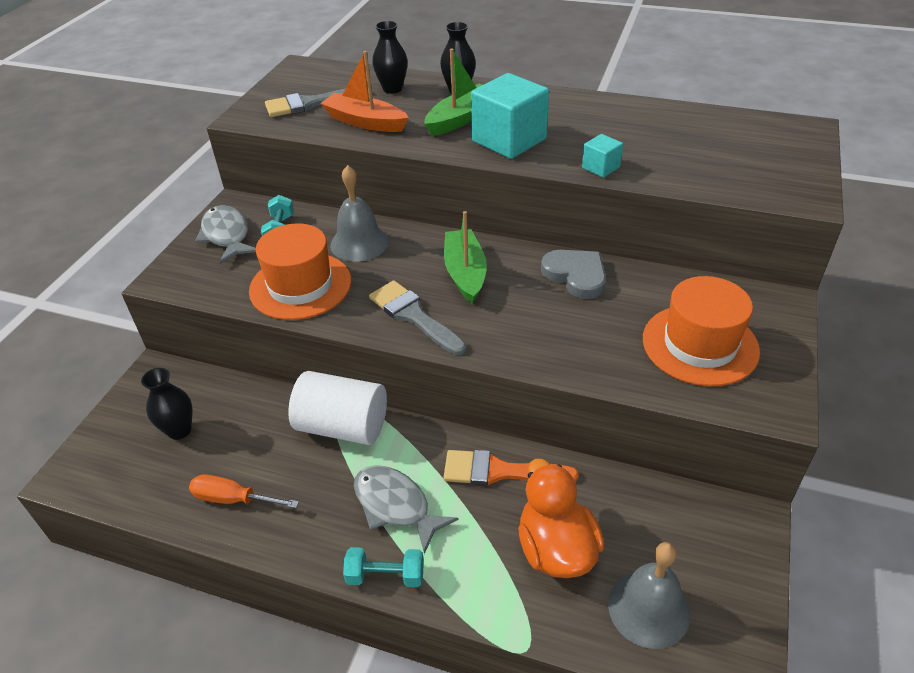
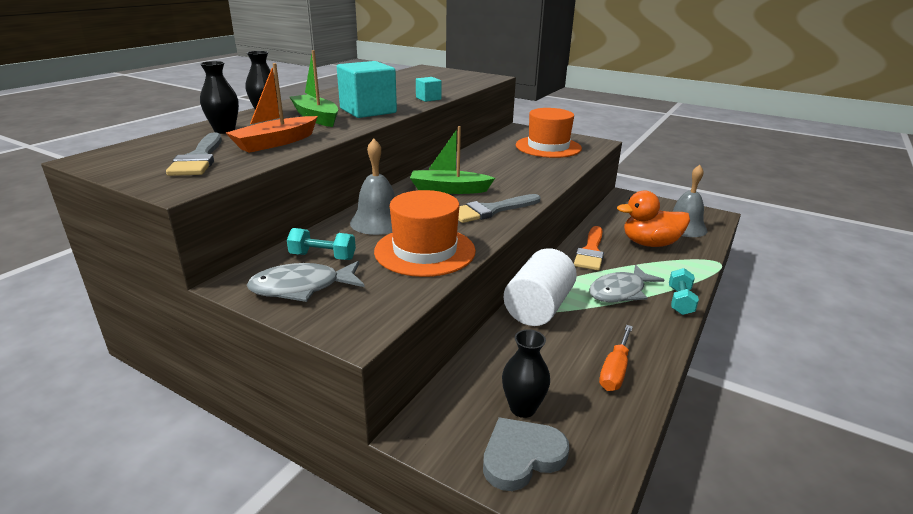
camera: 80 degrees left, 15 degrees down
(576, 275) = (472, 162): grey heart -> grey heart (521, 456)

